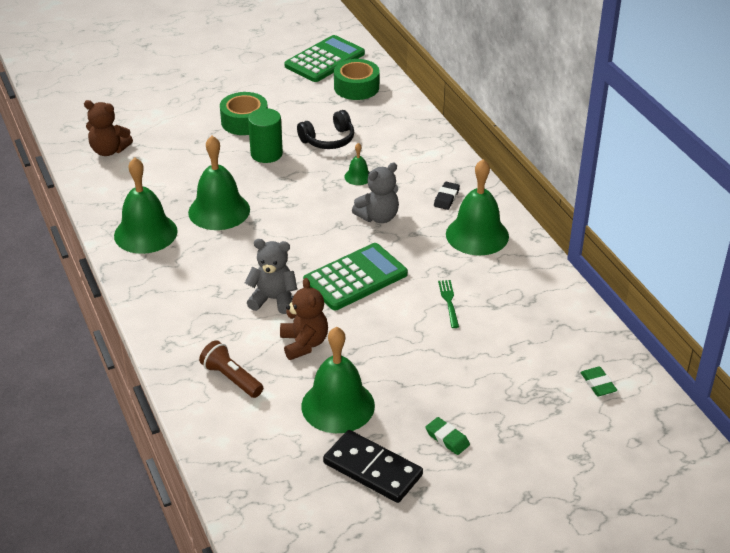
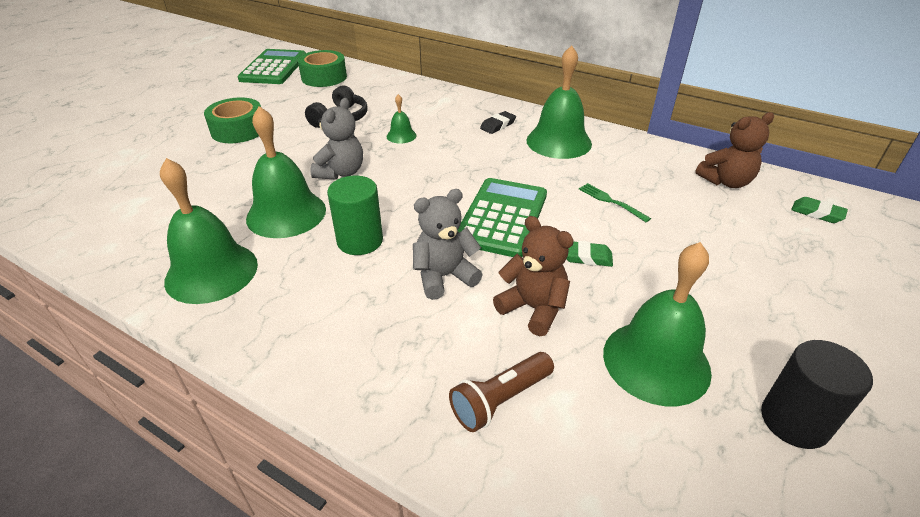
camera: 35 degrees left, 0 degrees up
(109, 150) = (88, 204): brown teddy bear -> brown teddy bear (726, 182)
(231, 378) = (500, 400): brown flashlight -> brown flashlight turned 45 degrees counterclockwise
(266, 154) = (289, 147): green cylinder -> green cylinder (360, 241)
(373, 469) = (794, 421): black domino -> black cylinder
(378, 217) = (458, 159): grey teddy bear -> grey teddy bear (341, 172)
(446, 198) = (498, 125): black eraser -> black eraser turned 60 degrees clockwise
(447, 438) = (799, 334): green eraser -> green eraser (586, 257)

